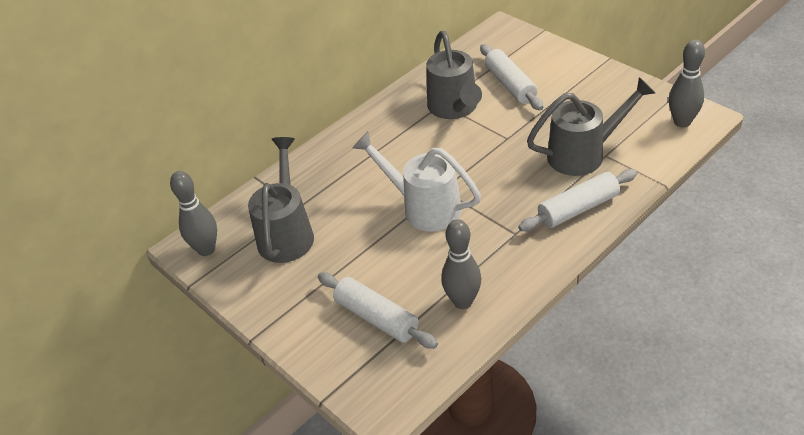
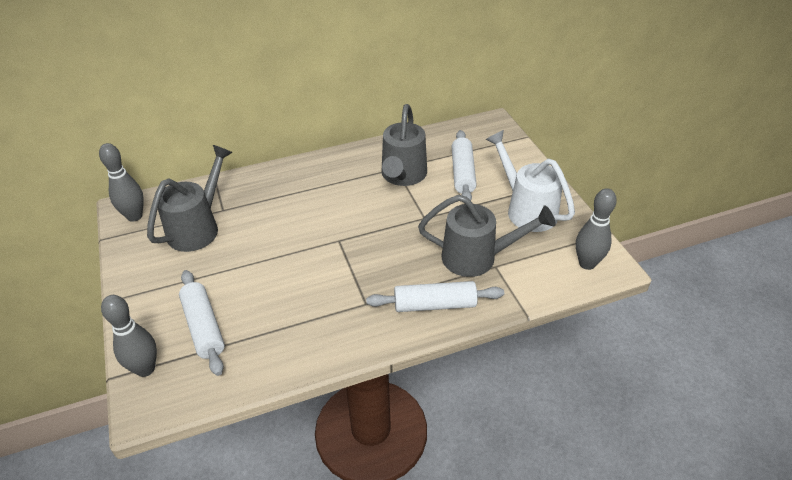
camera: 20 degrees right, 0 degrees up
(424, 207) = (313, 250): white watering can -> white watering can (526, 209)
(463, 301) = (278, 344): grey bowling pin -> grey bowling pin (145, 369)

